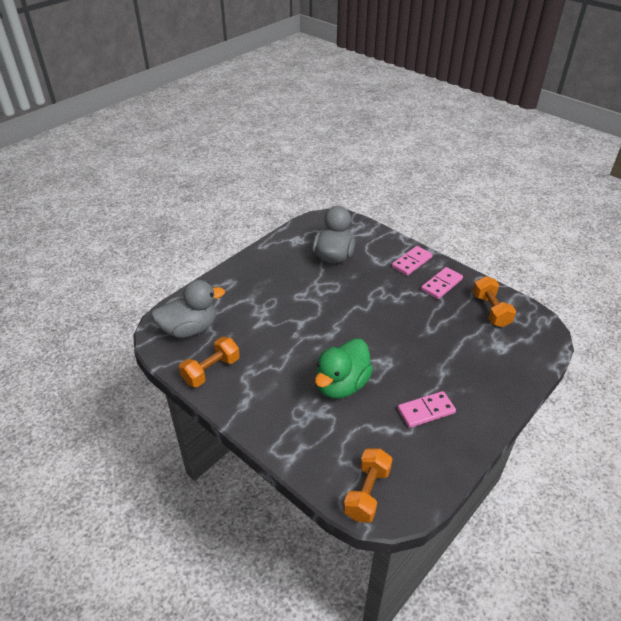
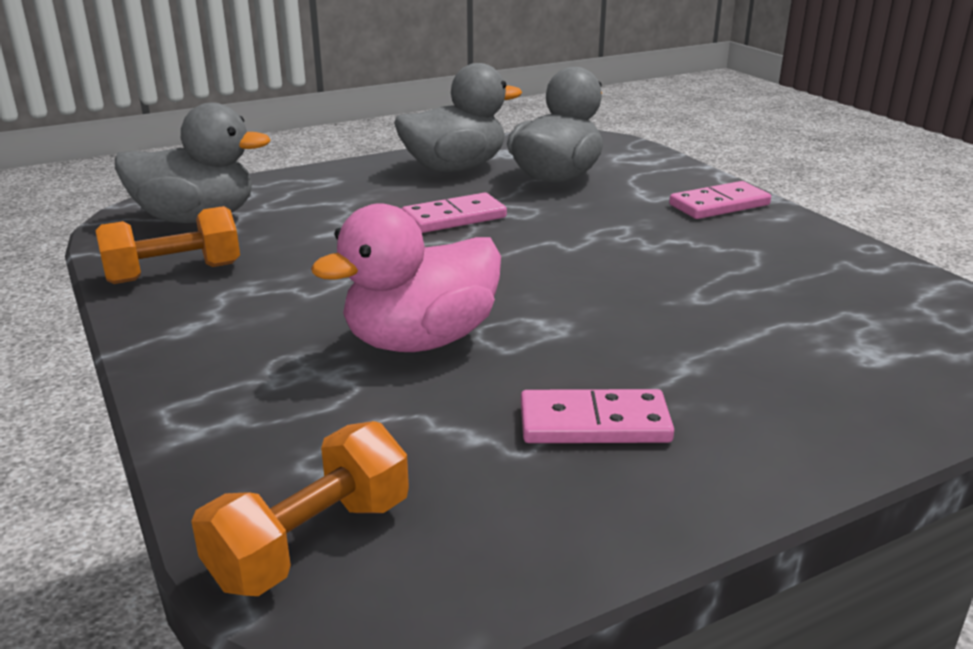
camera: 20 degrees right, 15 degrees down
(283, 259) = (454, 168): none -> grey duck
(341, 384) = (421, 341): green duck -> pink duck
(441, 284) = (769, 241): pink domino -> pink domino (454, 218)
(491, 310) = (874, 294): orange dumbbell -> none

